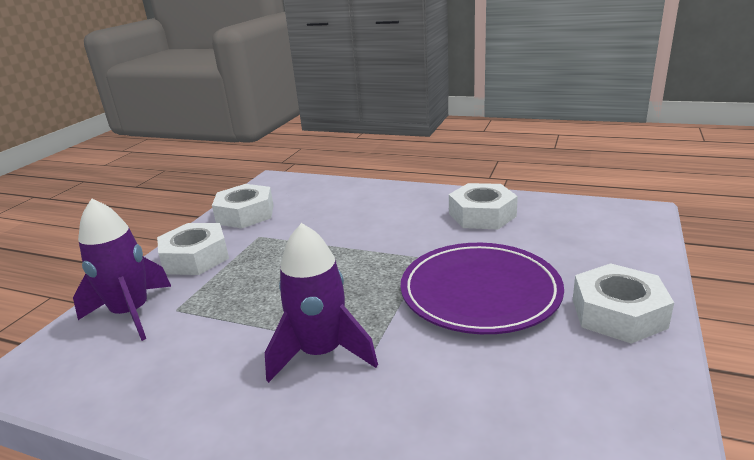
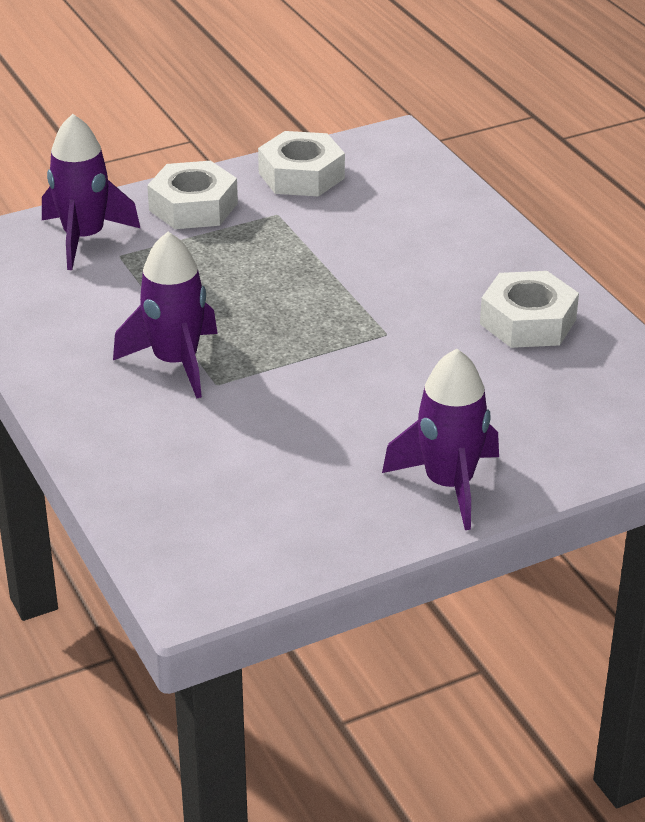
camera: 40 degrees right, 10 degrees up
(480, 292) = (373, 394): purple plate -> none
(618, 313) = (449, 485): white nut -> purple rocket

